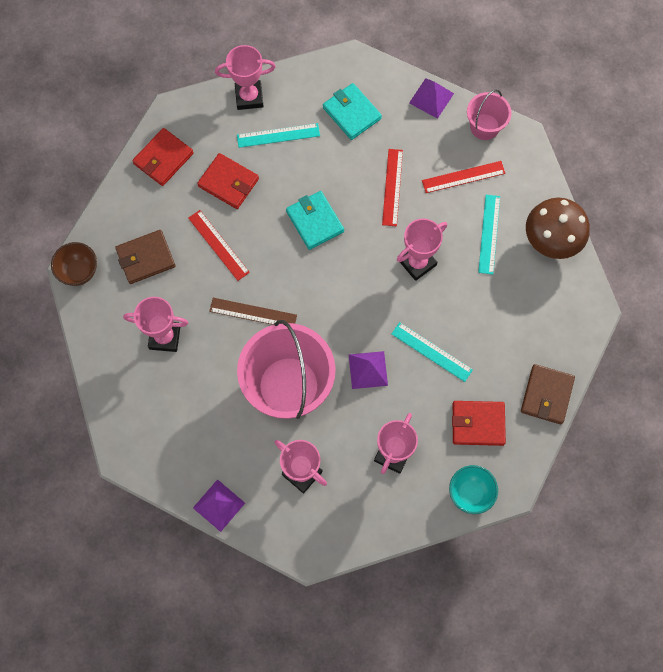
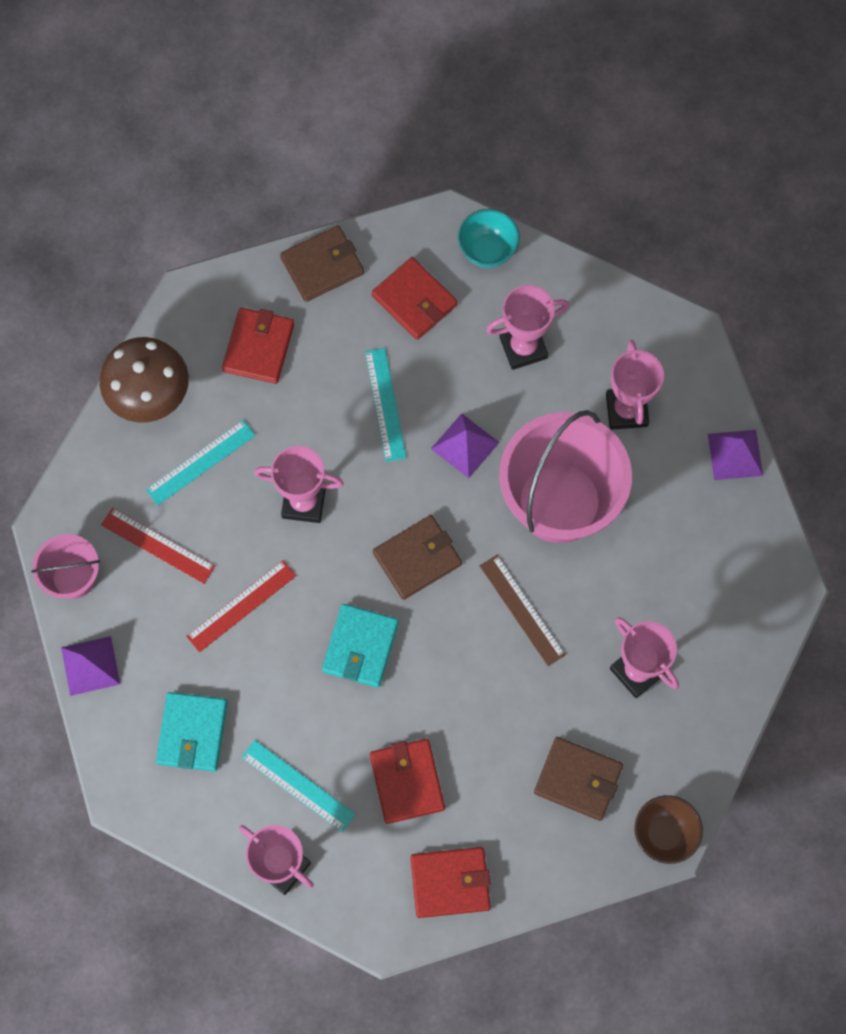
camera: 135 degrees left, 0 degrees up
(218, 245) = (486, 719): red ruler -> none
(332, 289) = (417, 558): none -> brown wallet
(528, 318) = (258, 347): none -> red wallet

